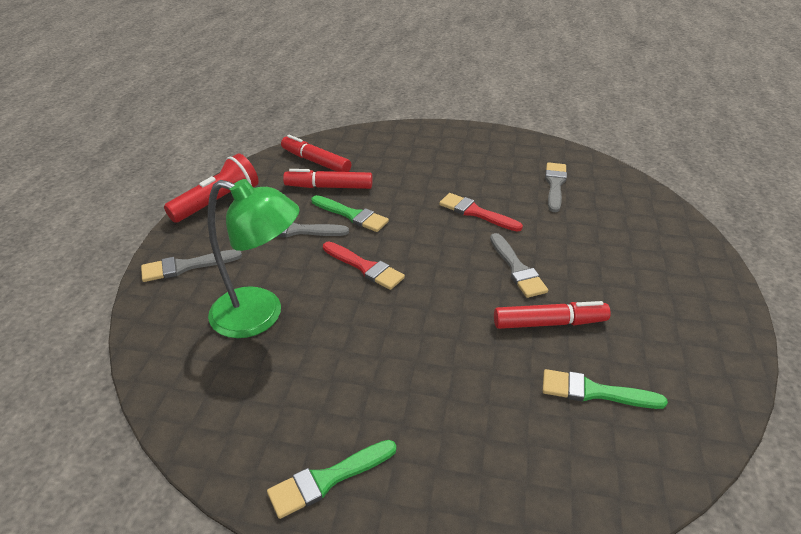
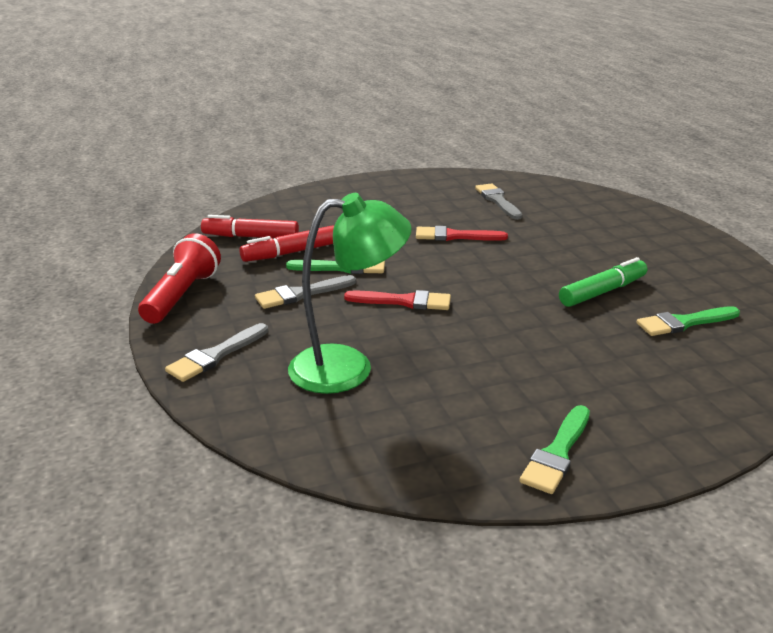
camera: 30 degrees left, 10 degrees down
(517, 269) = (536, 264): grey brush -> none
(549, 323) = (602, 291): red marker -> green marker

